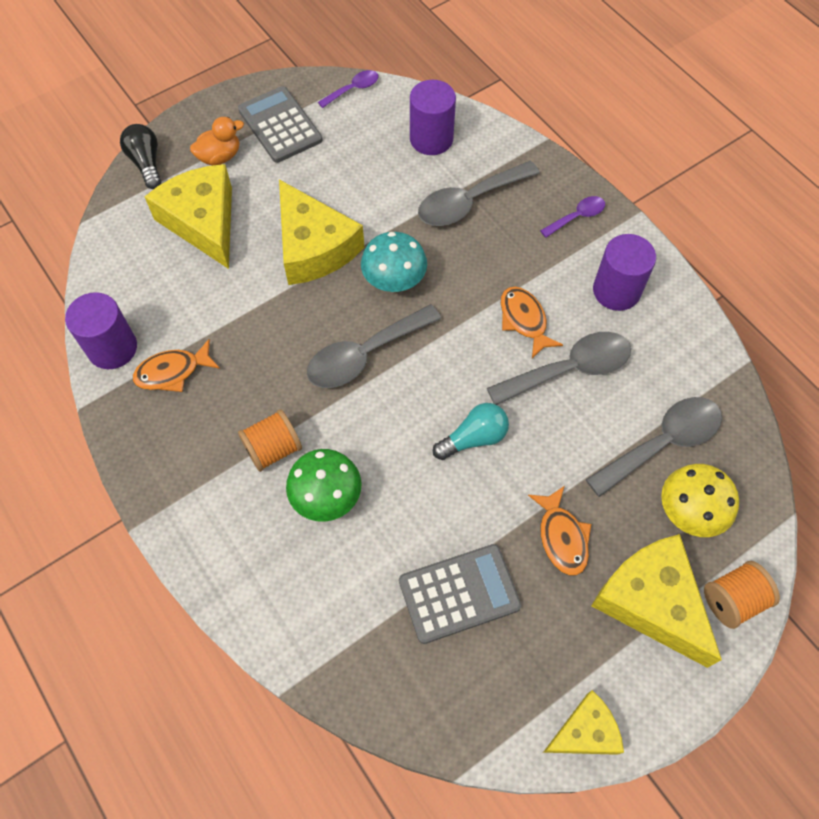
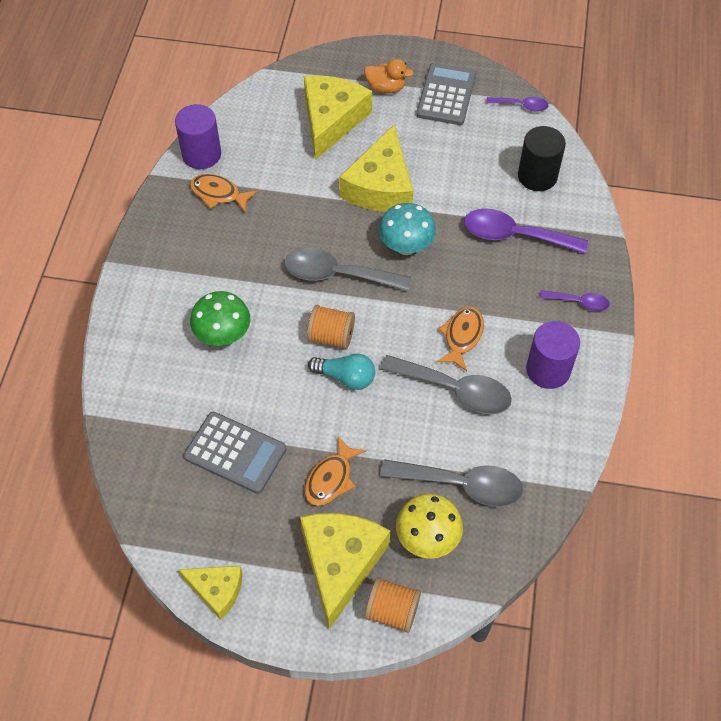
camera: 45 degrees right, 5 degrees down
(146, 163) = (337, 59): black light bulb -> none
(273, 449) = (225, 283): orange spool -> orange spool (331, 337)
(431, 139) = (537, 176): purple cylinder -> black cylinder
(469, 202) = (514, 235): grey spoon -> purple spoon

